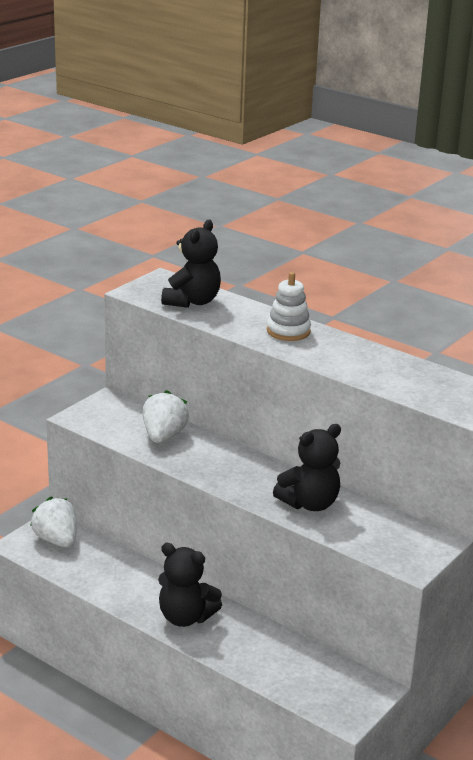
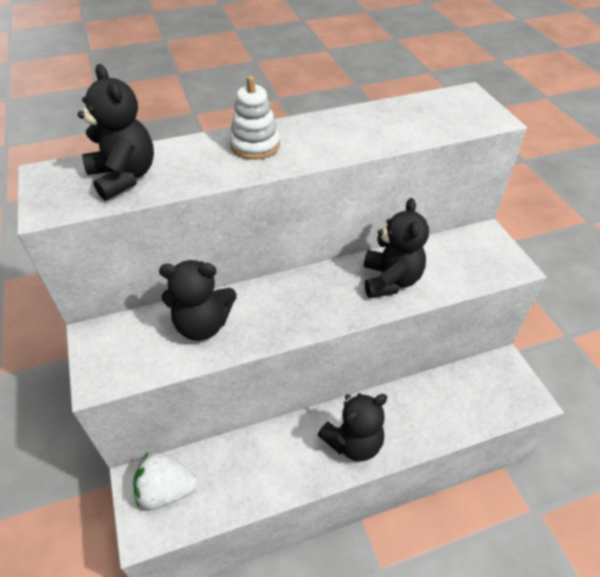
camera: 55 degrees left, 20 degrees up
(163, 436) = (202, 325): white strawberry -> black teddy bear

